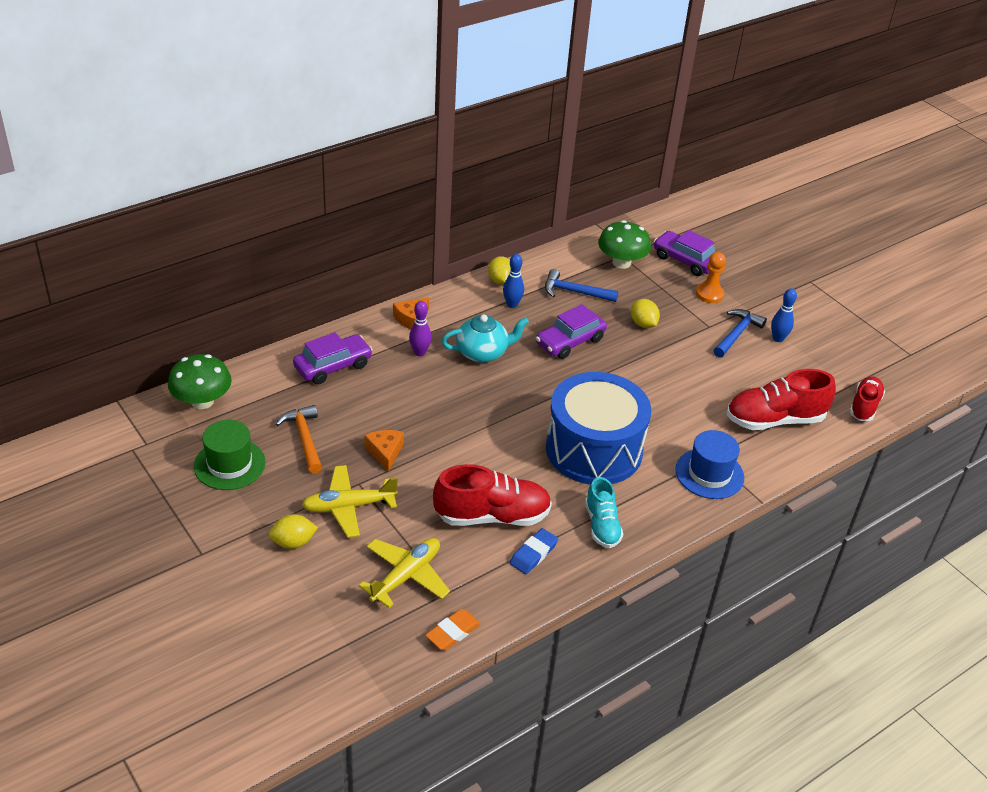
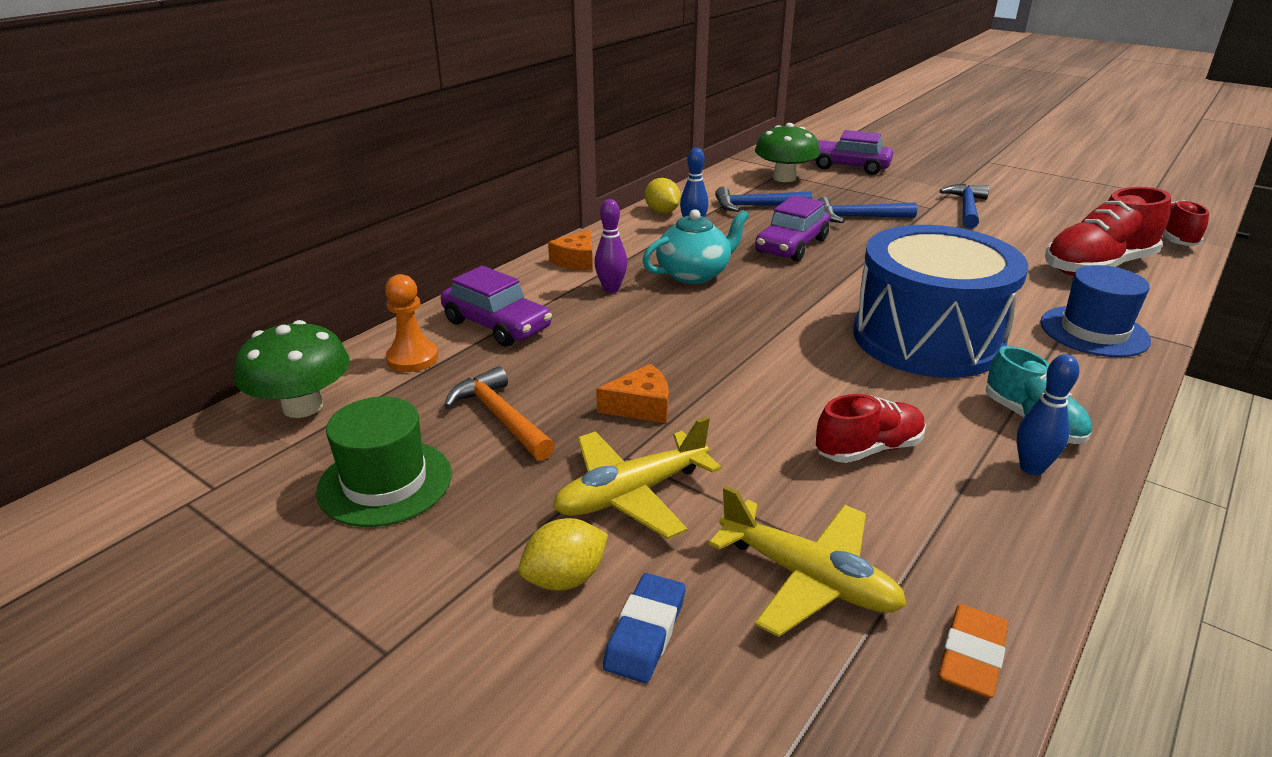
camera: 15 degrees left, 10 degrees down
(333, 366) = (497, 325): purple car -> purple car turned 90 degrees clockwise
(385, 452) = (641, 406): orange cheese -> orange cheese turned 105 degrees clockwise
(406, 576) = (808, 578): yellow plane -> yellow plane turned 105 degrees clockwise
(492, 516) = (868, 449): red shoe -> red shoe, size x0.62
(533, 554) = (978, 484): blue eraser -> blue eraser (645, 632)
(643, 324) = (858, 217): yellow lemon -> blue hammer
(709, 294) = (901, 185): orange pawn -> orange pawn (412, 358)
(778, 338) = (1012, 204): blue bowling pin -> blue bowling pin (1031, 468)

